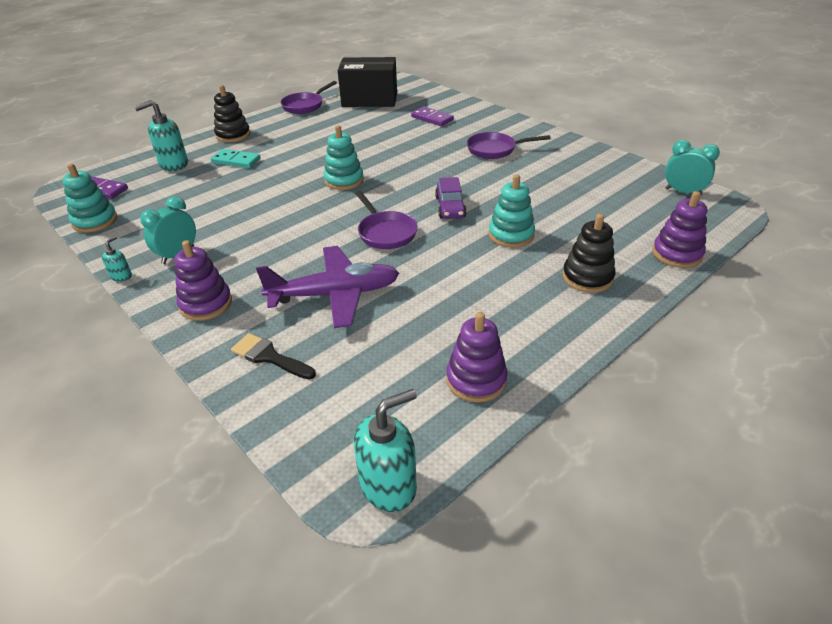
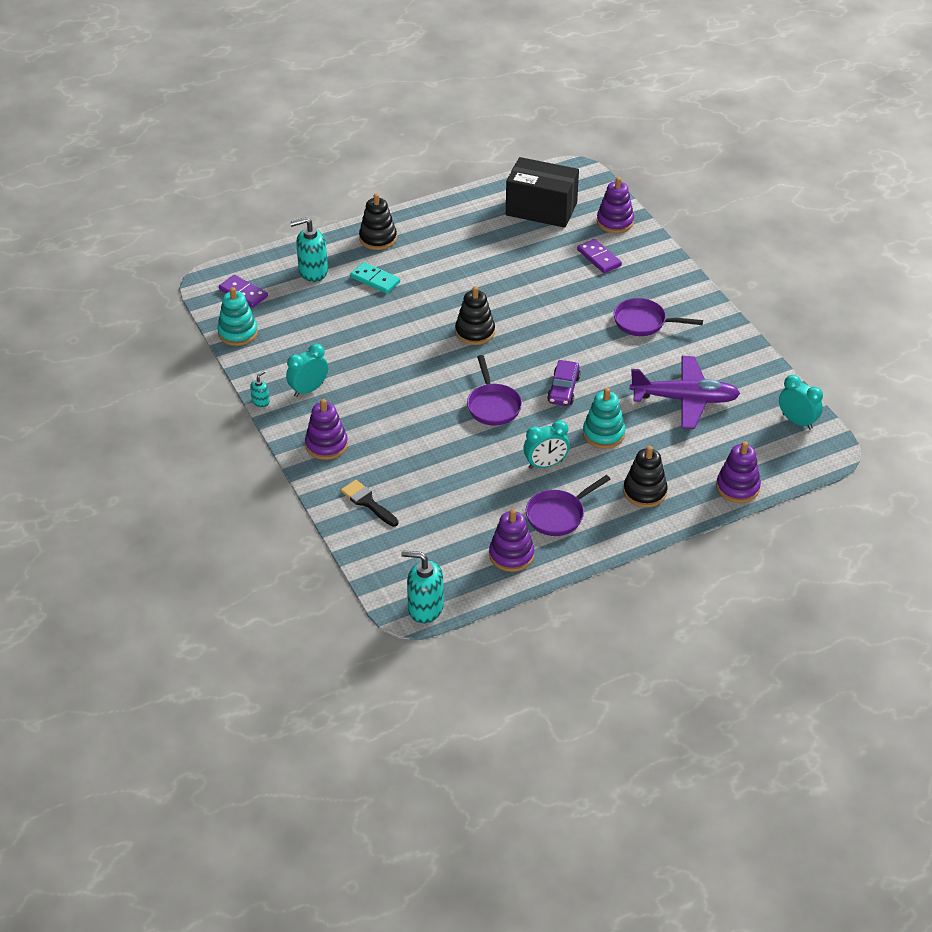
camera: 15 degrees right, 5 degrees up
(305, 106) = (465, 204): purple pan -> purple pan (558, 515)
(335, 294) = (430, 460): purple plane -> purple plane (685, 399)
(344, 180) = (475, 332): turquoise stacking toy -> black stacking toy
(388, 485) = (425, 608): turquoise soap dispenser -> turquoise soap dispenser turned 150 degrees counterclockwise
(433, 98) = (615, 222): none -> purple stacking toy
(466, 273) = (545, 464): none -> turquoise clock

